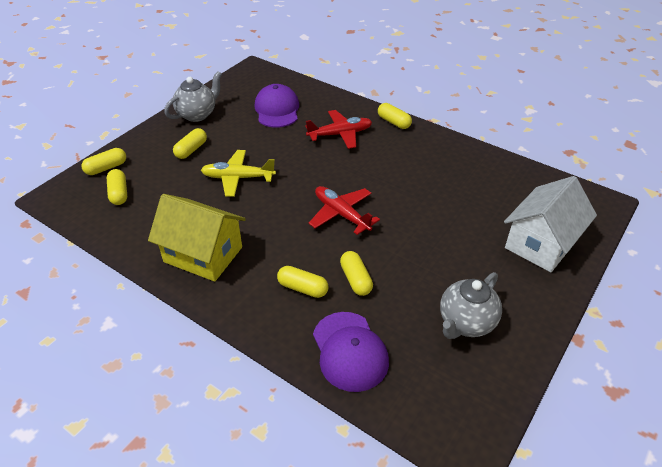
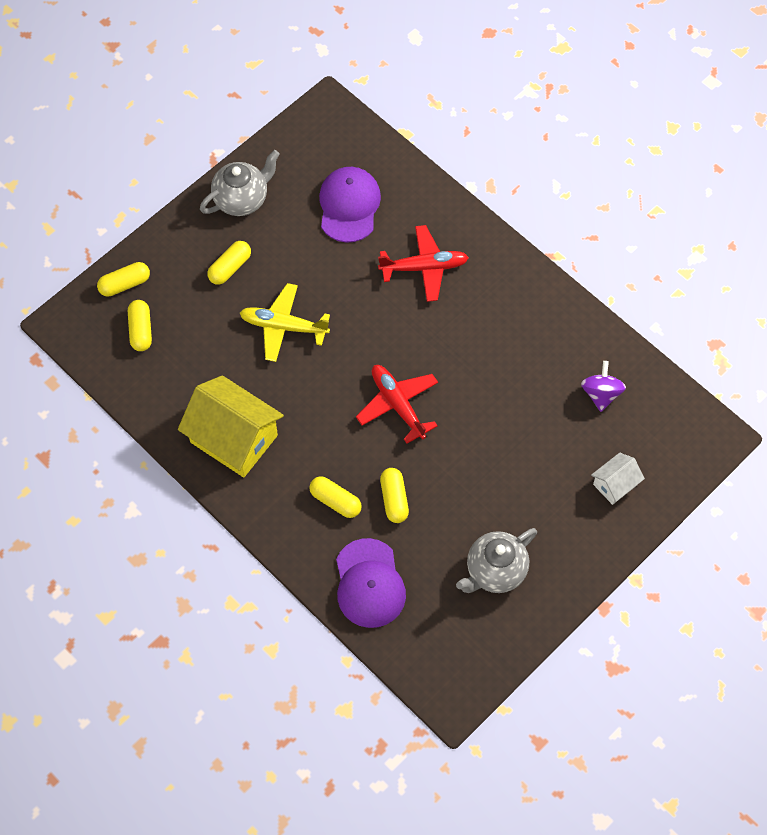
camera: 10 degrees right, 20 degrees up
(394, 122) = (500, 255): yellow capsule -> none
(501, 188) = (601, 394): none -> purple spinning top
(541, 243) = (615, 484): white house -> white house, size x0.50

